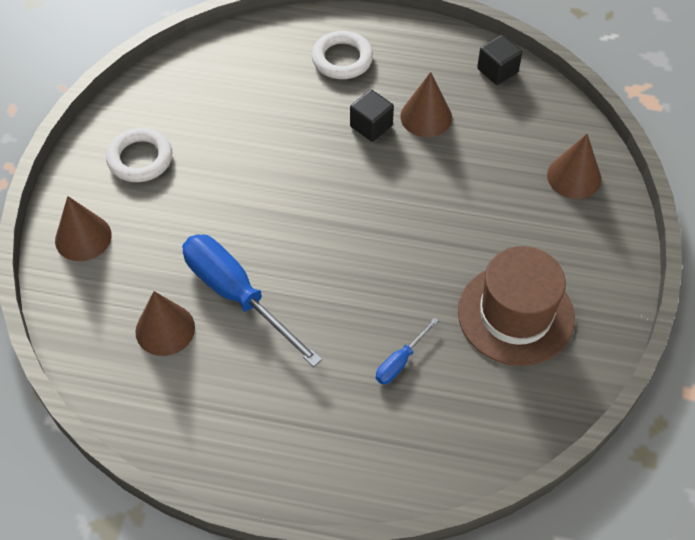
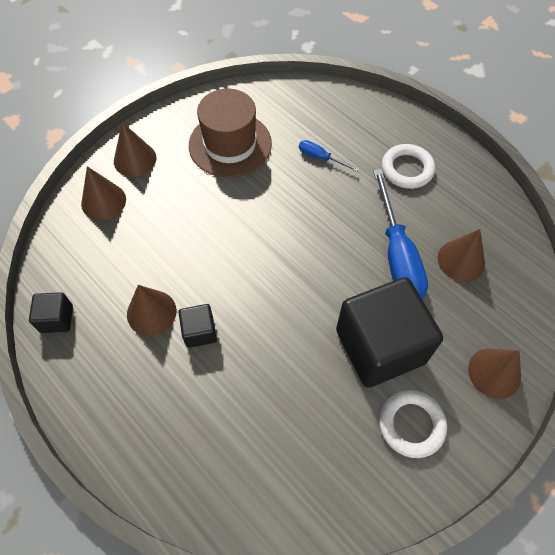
camera: 145 degrees left, 5 degrees up
(202, 202) = (380, 346): none -> black cube
(342, 59) = (164, 420): white ring -> white ring (407, 169)
(400, 361) = (320, 158): blue screwdriver -> blue screwdriver turned 135 degrees counterclockwise
(595, 235) = (135, 159): none -> brown cone

